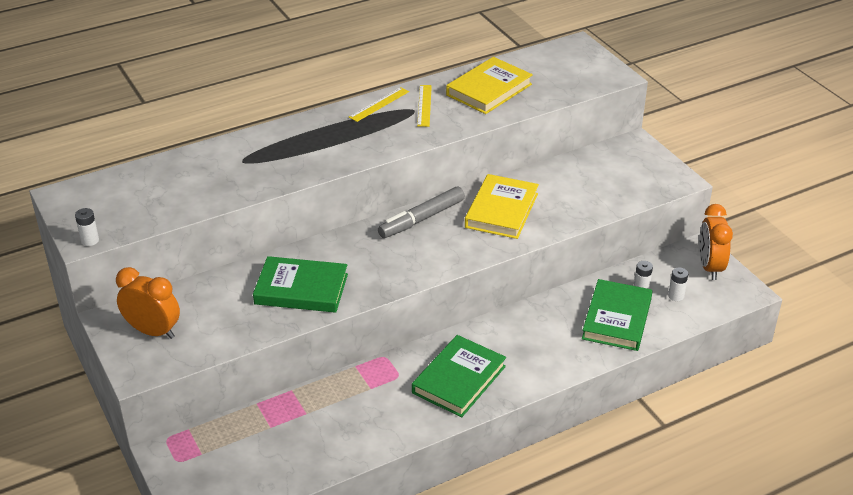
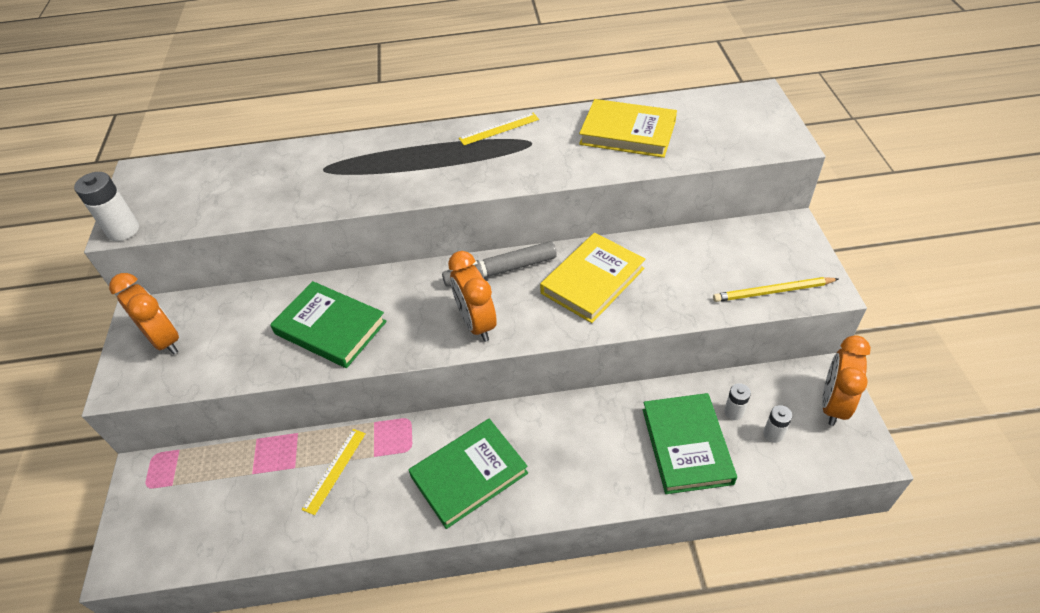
camera: 25 degrees right, 10 degrees up
(90, 240) = (123, 230): white battery -> white battery, size x1.69
(424, 105) = (546, 139): yellow ruler -> yellow ruler (335, 470)
(425, 259) = (476, 323): none -> orange clock
(489, 90) = (627, 133): yellow book -> yellow book turned 45 degrees clockwise
(616, 319) = (686, 445): green book -> green book turned 45 degrees counterclockwise
(642, 189) = (772, 292): none -> yellow pencil

